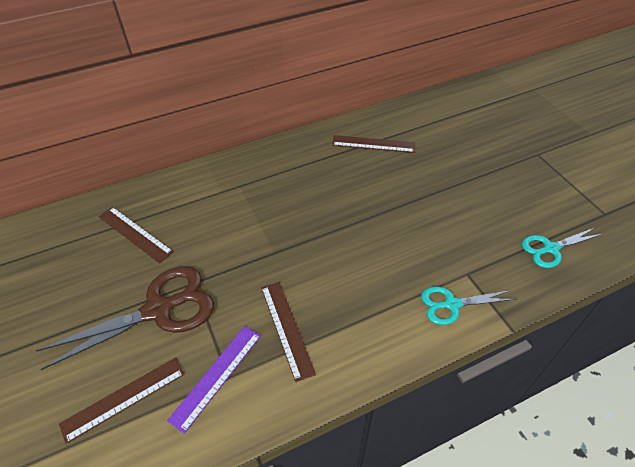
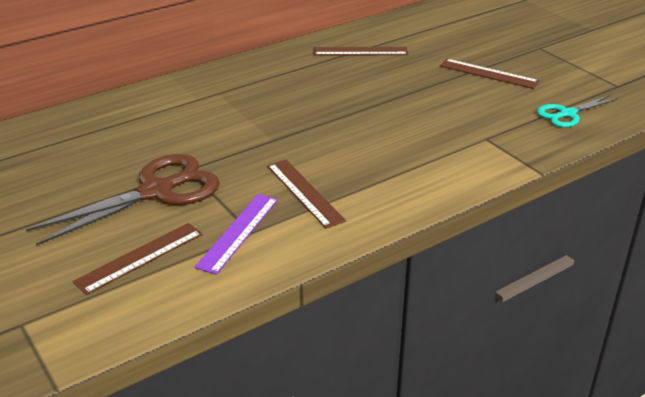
camera: 10 degrees left, 15 degrees down
(135, 234) = (107, 138): brown ruler -> brown ruler (488, 73)
(452, 304) = (475, 161): turquoise scissors -> none

